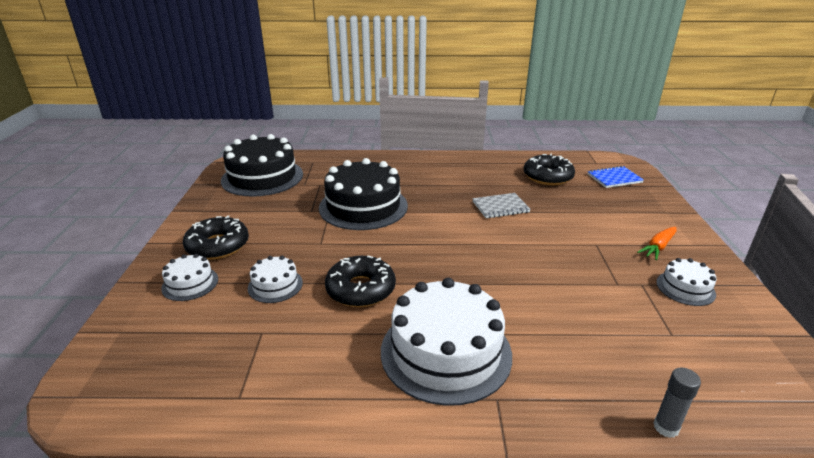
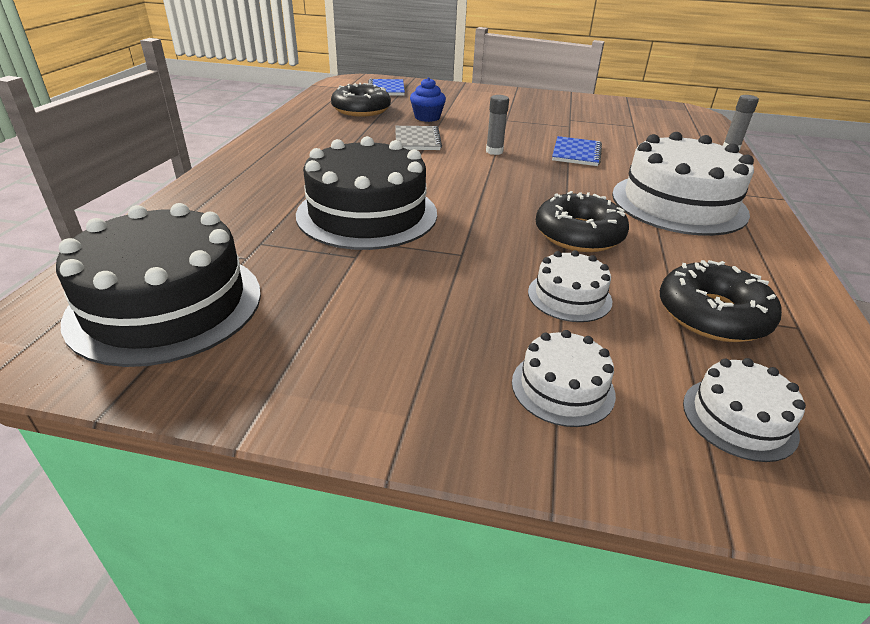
camera: 80 degrees left, 5 degrees up
(218, 246) = (439, 358): black donut -> black donut (712, 315)
(503, 243) = (494, 151): none -> grey glue stick
(535, 288) = (576, 153): none -> blue notebook
(558, 205) = (427, 117): none -> blue cupcake
(658, 247) = (517, 103): orange carrot -> none
(685, 288) = (575, 109): white cake -> white cake (739, 418)

